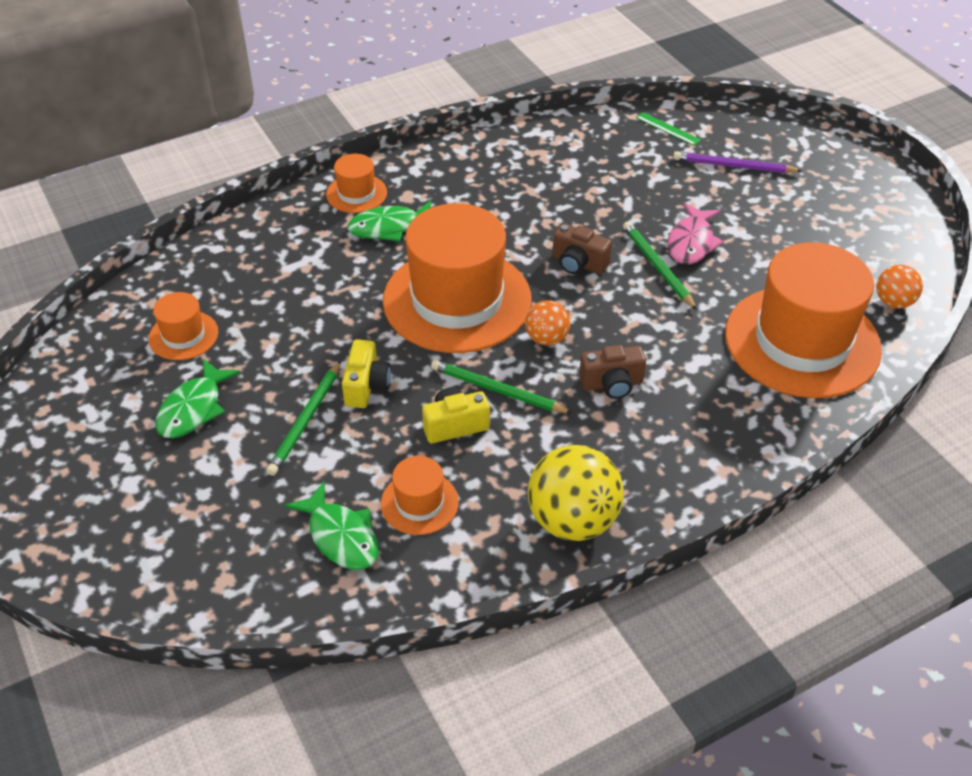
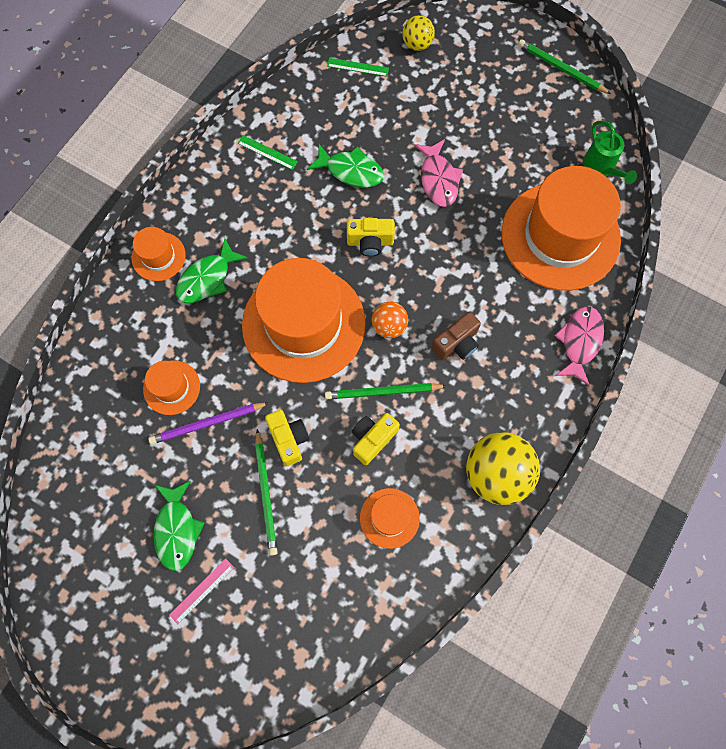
camera: 30 degrees left, 25 degrees up
(174, 471) = (202, 590): none -> pink ruler
(183, 335) = (120, 468): orange hat -> orange hat (171, 387)
(341, 536) = (355, 575): green fish -> green fish (351, 171)
(525, 158) = (267, 152): none -> green ruler
(578, 263) = (370, 242): brown camera -> yellow camera
(657, 267) = (427, 216): green pencil -> green pencil (561, 69)
(733, 166) = (427, 85): purple pencil -> purple pencil (207, 423)
(745, 133) = (417, 44): none -> yellow ball
(761, 444) = (579, 342): none -> pink fish
(893, 302) = (601, 168): orange ball -> green watering can

